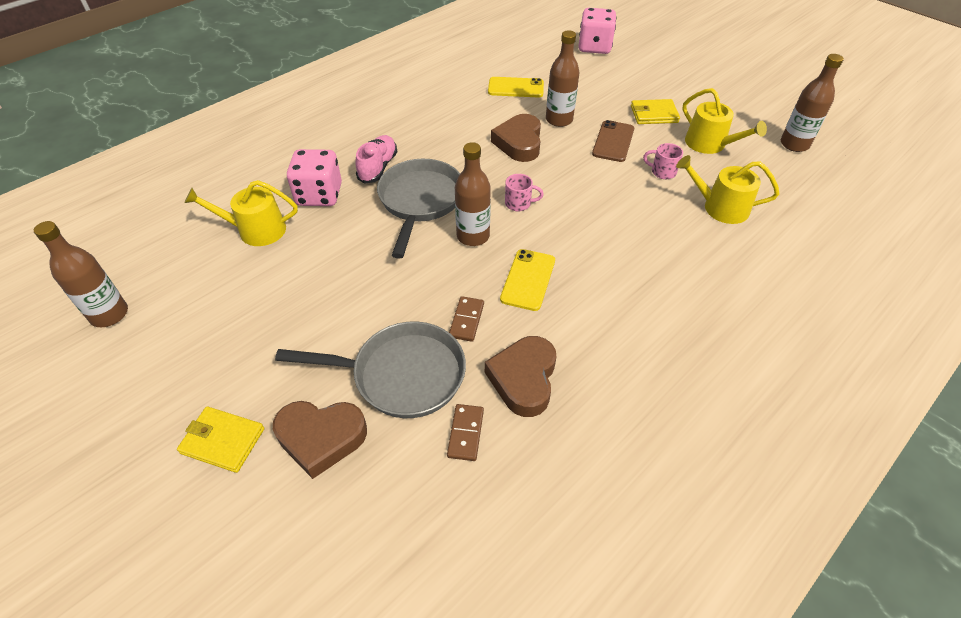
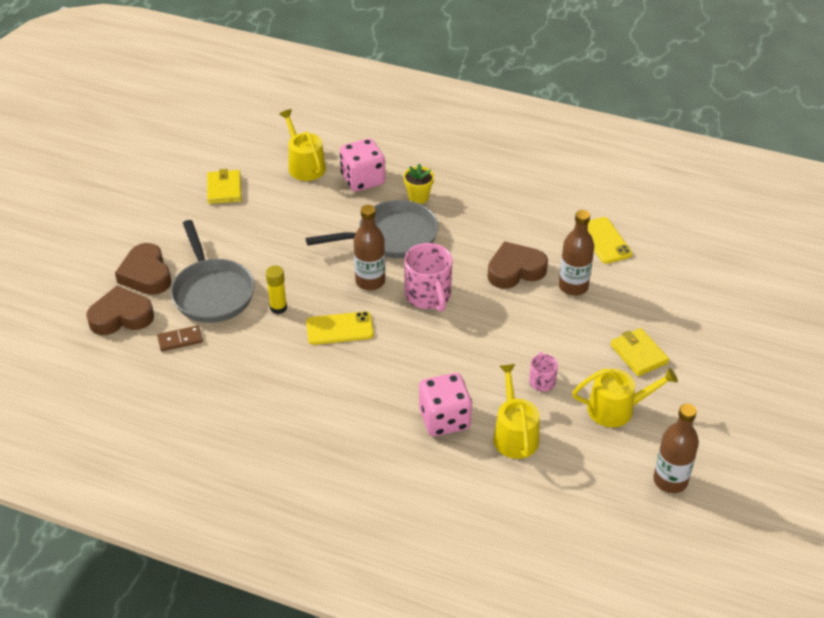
camera: 65 degrees right, 5 degrees down
(109, 314) = (192, 140): brown bottle -> none
(223, 441) = (125, 234): yellow wallet -> yellow wallet (224, 189)
(378, 167) = (418, 197): pink shoe -> yellow flower pot
(467, 320) = (278, 308): brown domino -> yellow glue stick
(519, 203) = (428, 296): pink mug -> pink mug, size x1.87
(523, 379) = (239, 355): brown heart -> brown heart (121, 316)
(594, 47) = (737, 276): pink dice -> pink dice (444, 419)
(613, 141) = (566, 334): brown phone -> none
(709, 144) = (616, 409): yellow watering can -> yellow watering can turned 120 degrees counterclockwise

